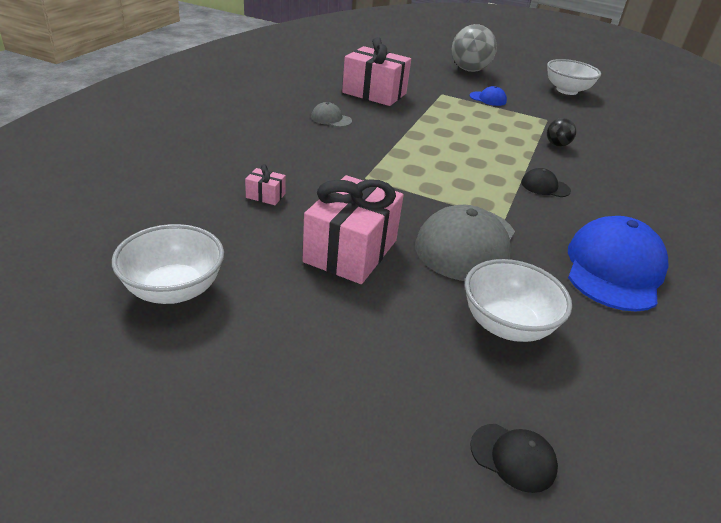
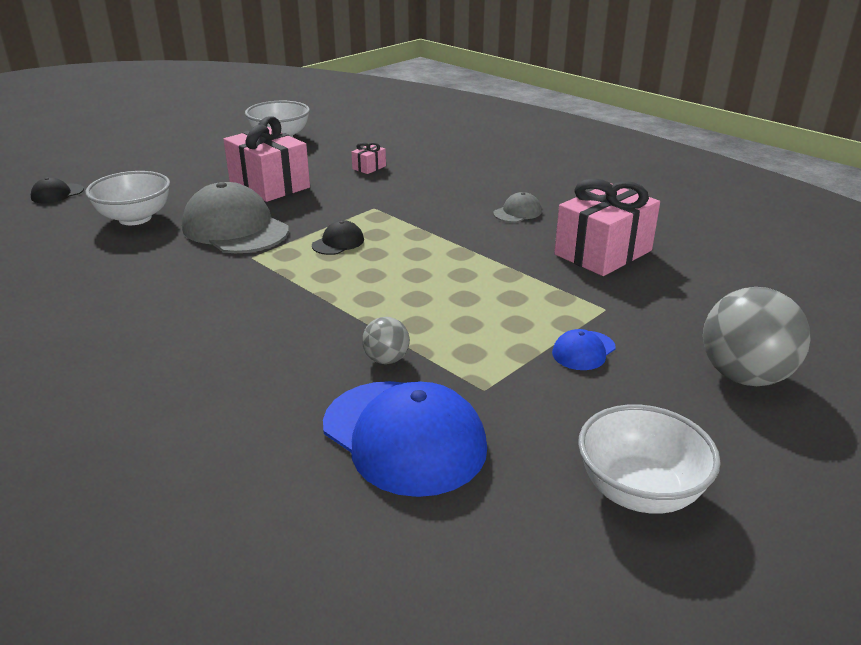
camera: 115 degrees right, 5 degrees down
(545, 186) = (287, 303): black cap -> black cap (338, 242)
(557, 145) = (386, 359): black ball -> grey ball
(614, 269) = (125, 287): blue cap -> blue cap (404, 437)

